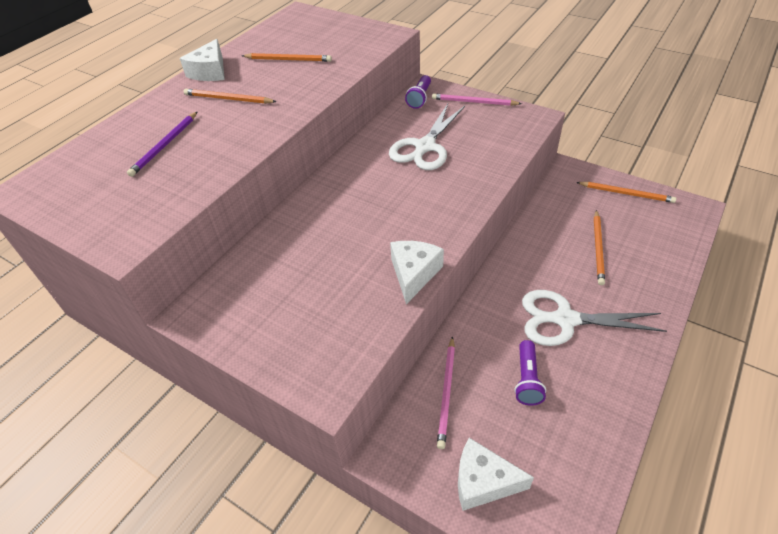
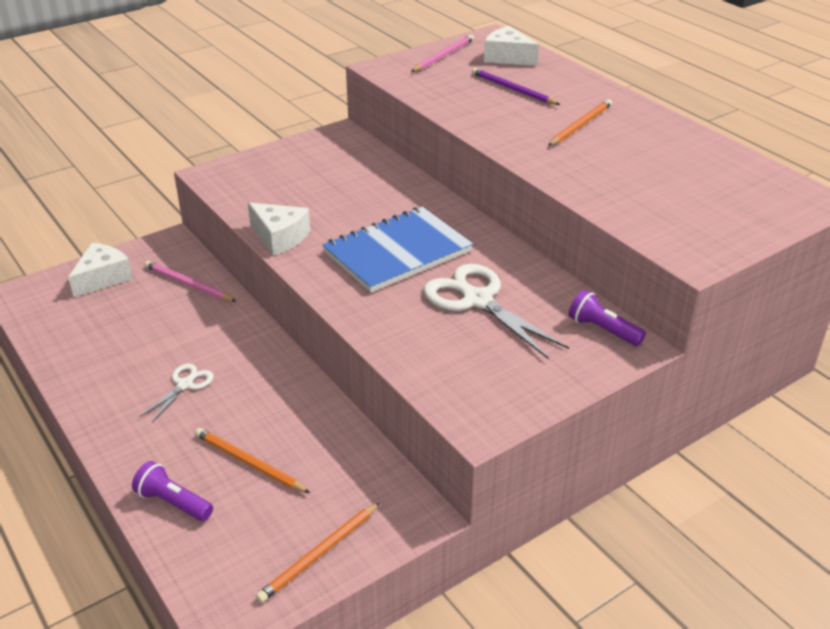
camera: 110 degrees right, 10 degrees down
(210, 72) = (654, 122): white cheese -> white cheese (507, 57)
(288, 60) = (656, 171): orange pencil -> none
(391, 199) = (397, 252): none -> blue notebook
(473, 102) = (561, 378): pink pencil -> pink pencil (444, 56)
(527, 379) = (152, 332): purple flashlight -> purple flashlight (173, 502)
(564, 319) = (185, 384): white scissors -> white scissors, size x0.53

